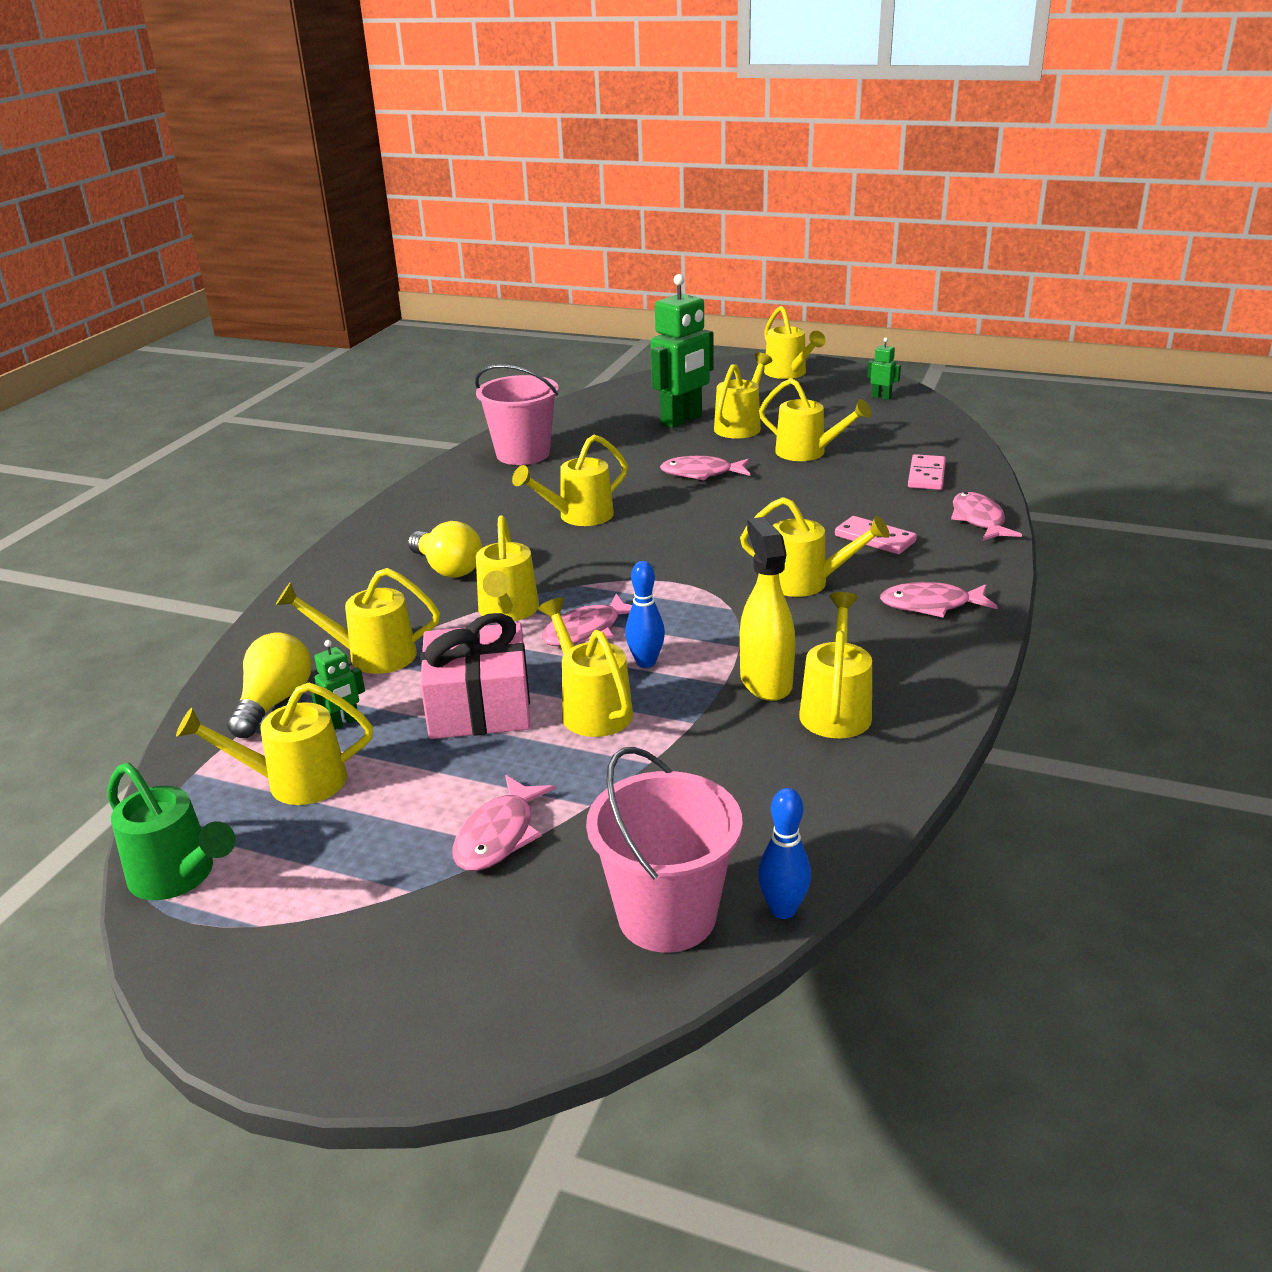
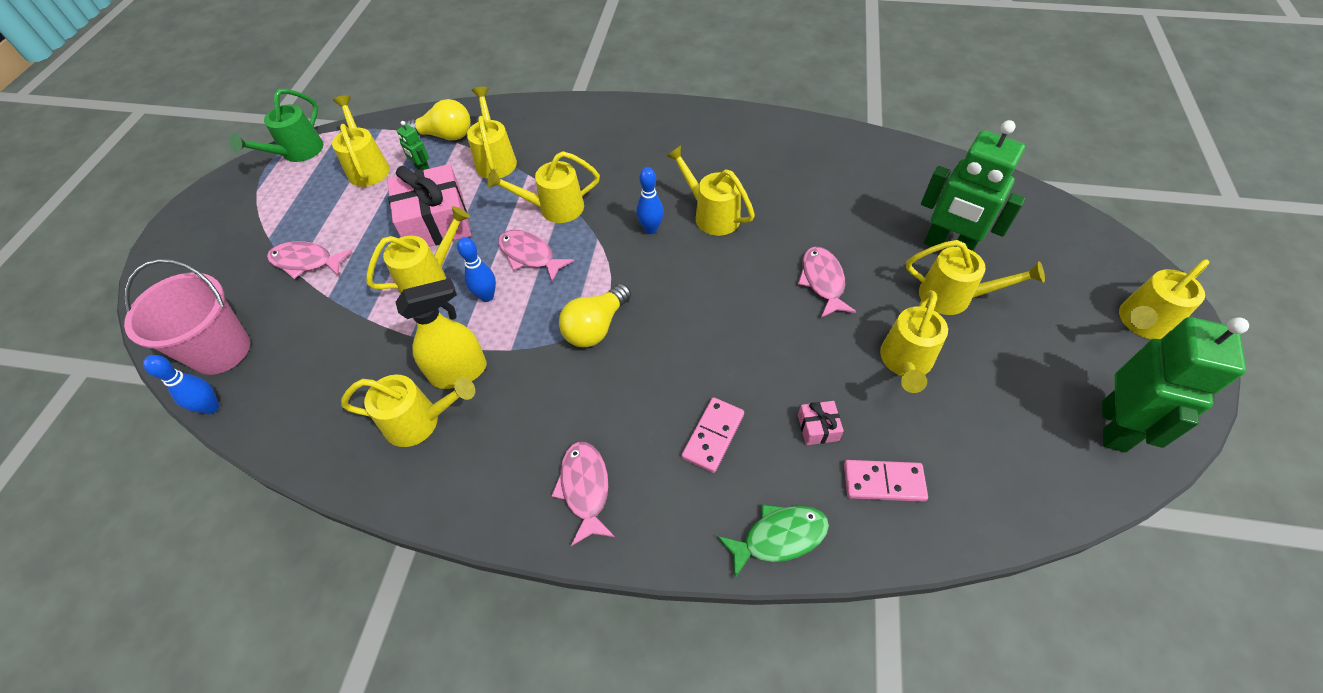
camera: 80 degrees right, 25 degrees up
(447, 568) = (613, 163): yellow light bulb -> yellow light bulb (595, 327)
(523, 454) = (823, 156): pink bucket -> none
(582, 551) = (651, 229): none -> blue bowling pin
(806, 583) = (616, 385): yellow watering can -> none
(871, 494) = (818, 428): none -> pink gift
(881, 397) = (1114, 426): green robot -> green robot, size x2.31
(979, 520) = (779, 537): pink fish -> green fish

